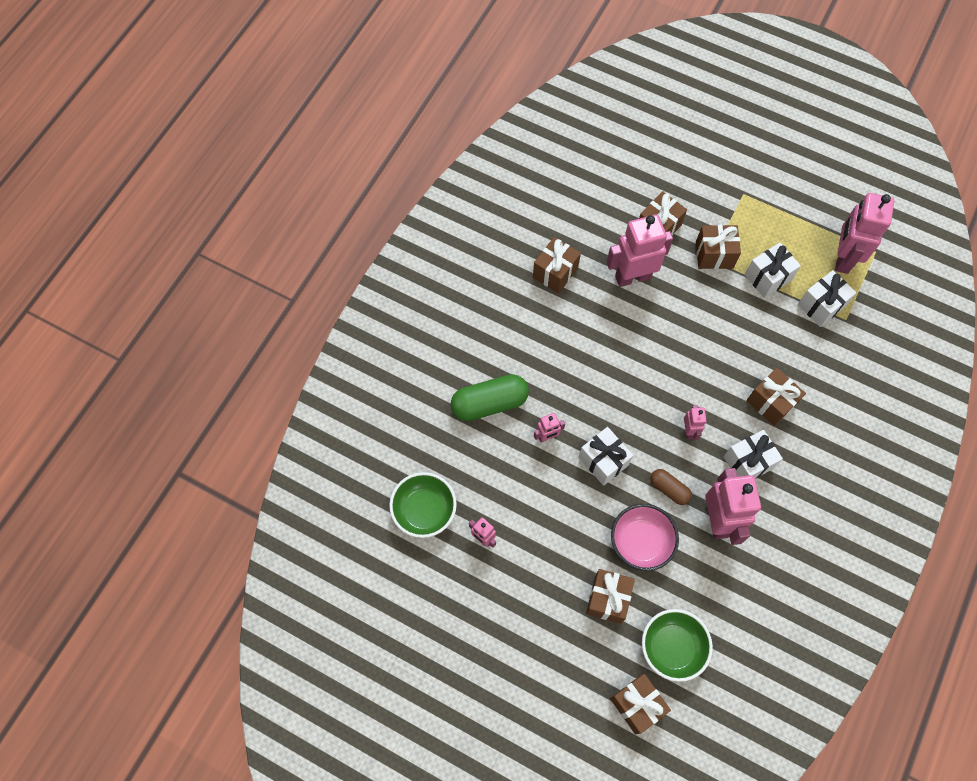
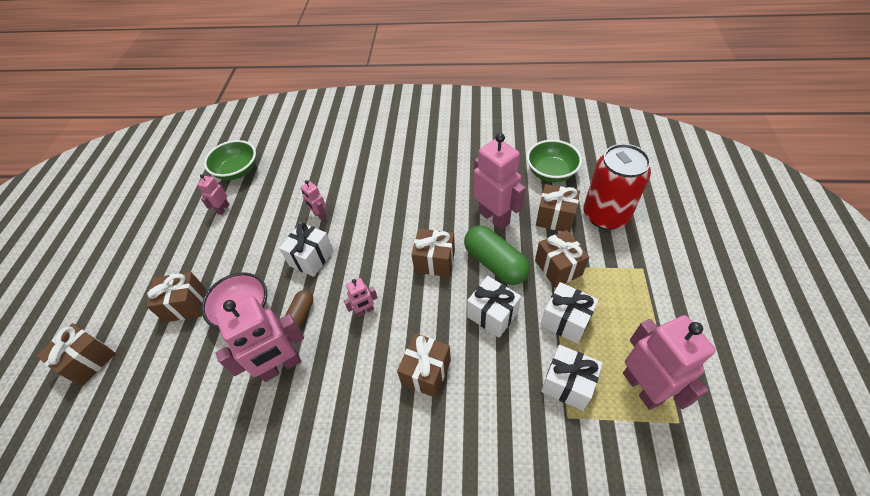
camera: 70 degrees right, 15 degrees down
(489, 403) = (334, 174): green capsule -> green capsule (495, 263)
(555, 272) = (465, 170): brown gift -> brown gift (434, 261)
(672, 647) = (145, 371): green bowl -> green bowl (551, 172)
(675, 186) = (605, 215): none -> red can
(748, 462) = (351, 373): white gift -> white gift (492, 315)
(842, 258) = (642, 387): pink robot -> pink robot turned 75 degrees clockwise

